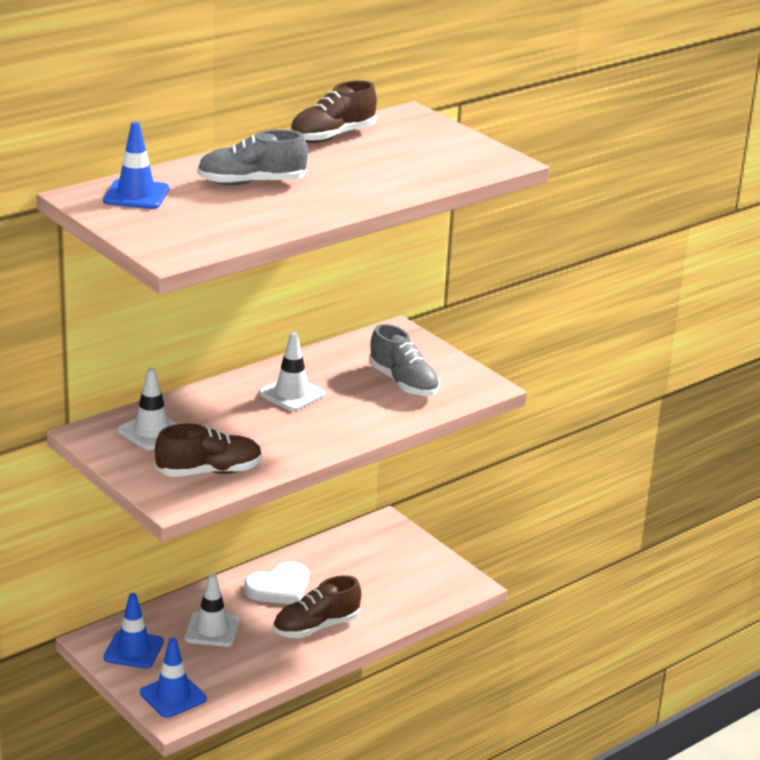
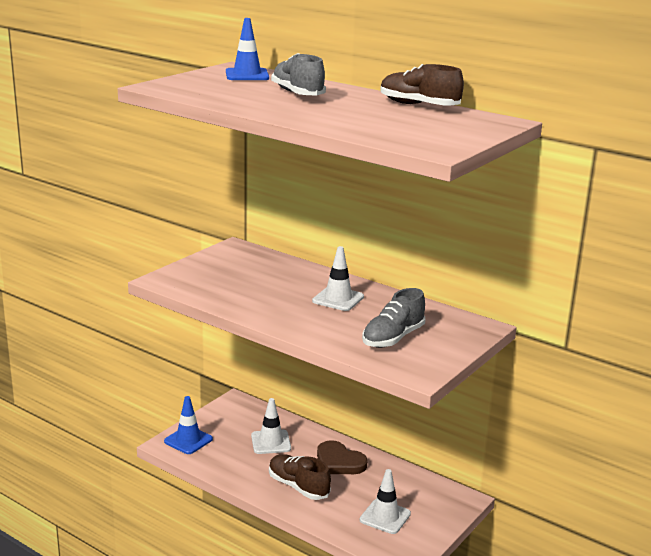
camera: 75 degrees right, 5 degrees down
(133, 650) = (232, 416): blue traffic cone -> none
(151, 432) = (249, 263): white traffic cone -> white traffic cone (385, 517)
(209, 472) = (206, 286): brown shoe -> none
(279, 588) = (339, 462): white heart -> brown heart

